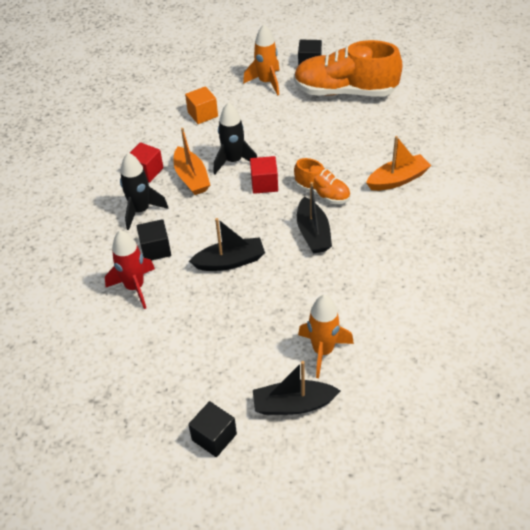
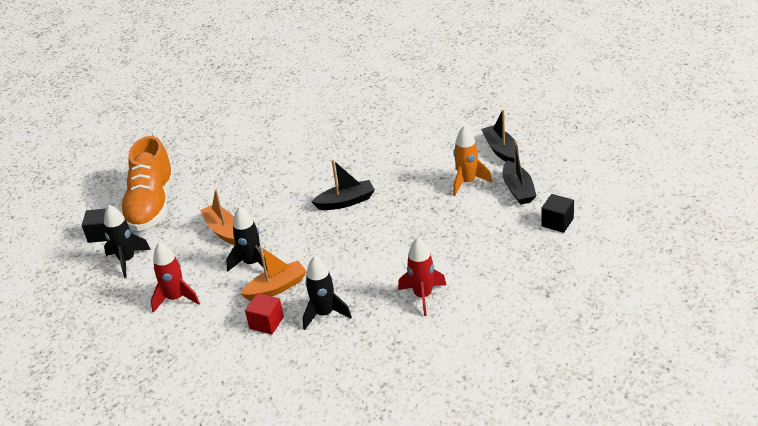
camera: 95 degrees left, 10 degrees down
(155, 249) = (375, 292): black cube -> none
(202, 114) = (176, 298): orange cube -> red rocket
(230, 261) = (384, 243): black boat -> black boat (501, 150)
(264, 184) = (285, 238): red cube -> none
(266, 82) = (127, 260): orange rocket -> black rocket
(322, 193) = (296, 203): orange shoe -> none
(397, 180) = (278, 164): orange boat -> orange boat (223, 230)

